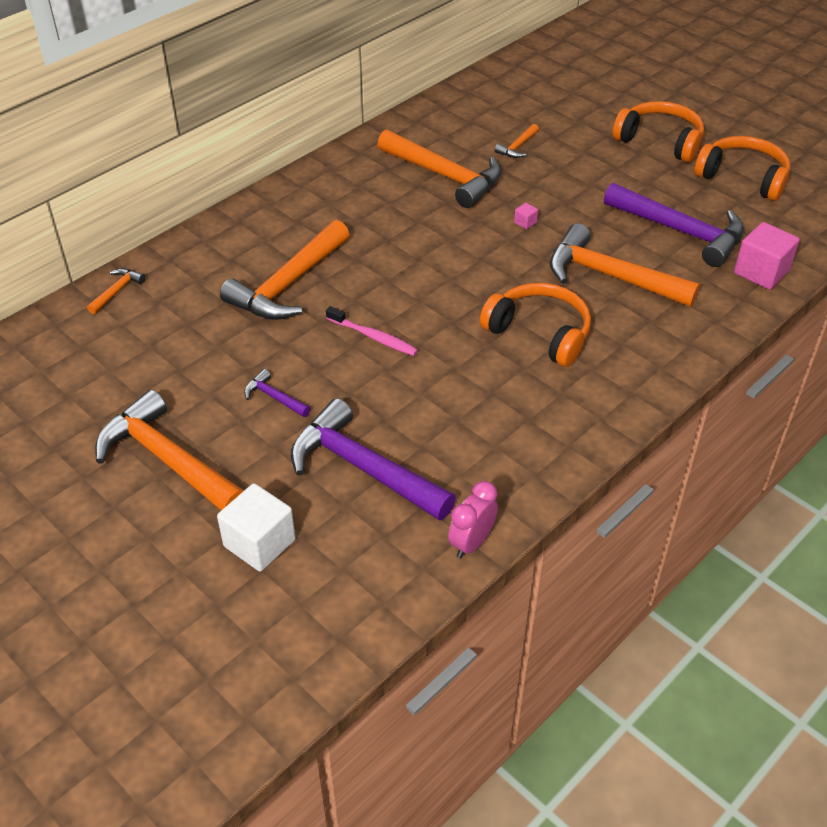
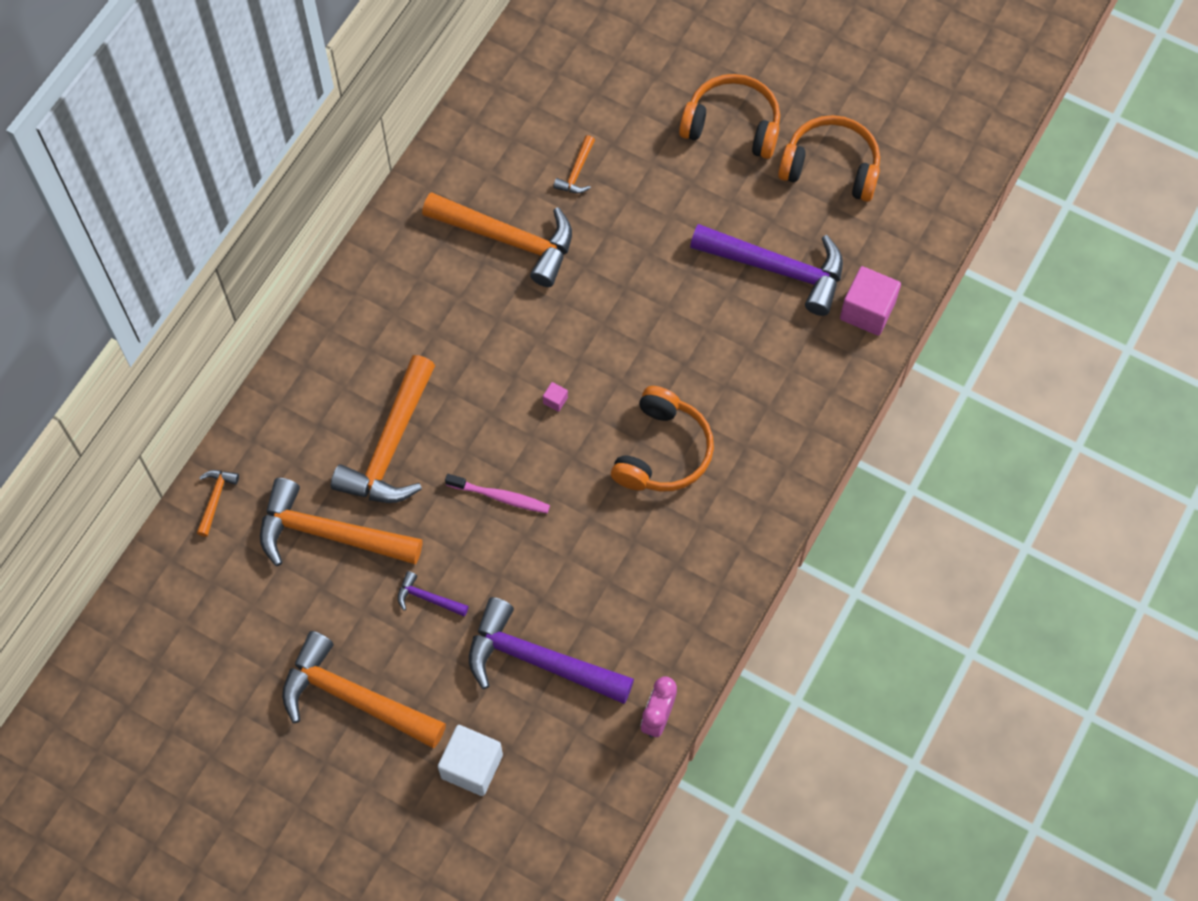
camera: 15 degrees left, 20 degrees up
(525, 222) = (613, 294): pink cube -> pink cube (555, 400)
(539, 333) = (662, 451): orange headphones -> orange headphones turned 90 degrees clockwise
(610, 276) = (717, 354): orange hammer -> orange hammer (329, 534)

